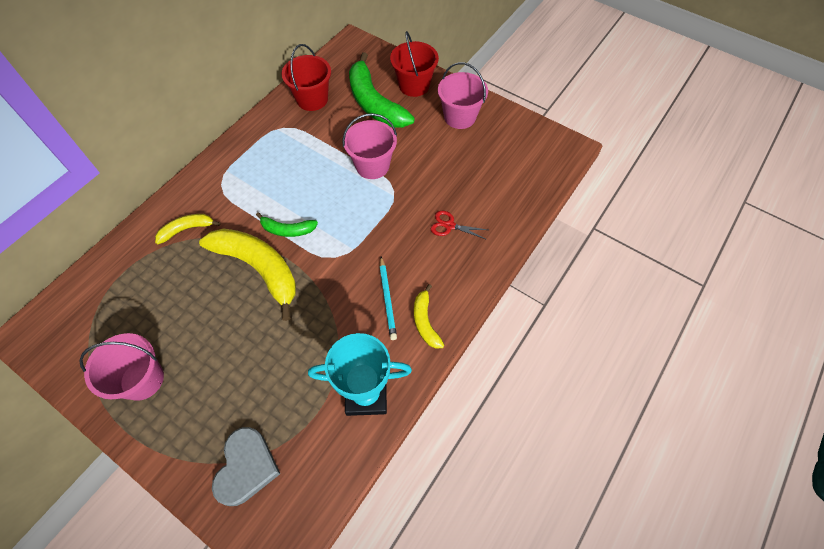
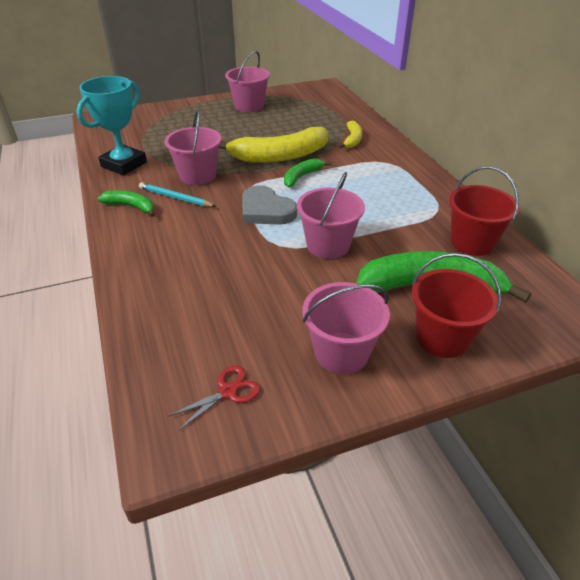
camera: 125 degrees right, 20 degrees down
(246, 467) = (150, 120): grey heart -> grey heart (266, 210)
(340, 310) = (198, 175): none -> pink bucket
(425, 321) = (131, 207): yellow banana -> green banana
(449, 225) = (195, 261): red scissors -> red scissors (228, 391)

